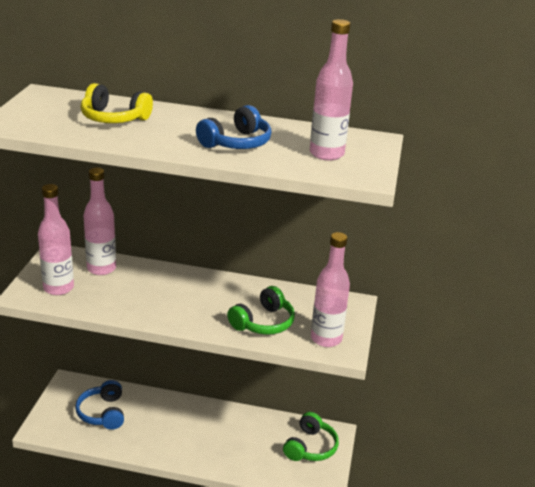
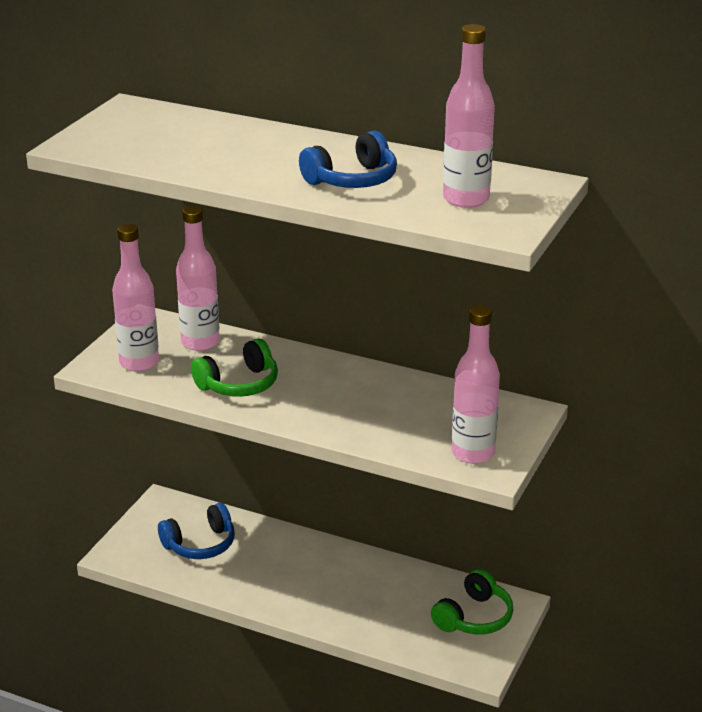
camera: 15 degrees right, 0 degrees up
(103, 413) = (200, 544): blue headphones -> blue headphones turned 120 degrees counterclockwise
(114, 118) = (208, 142): yellow headphones -> none
(263, 322) = (394, 426): green headphones -> green headphones (239, 384)

